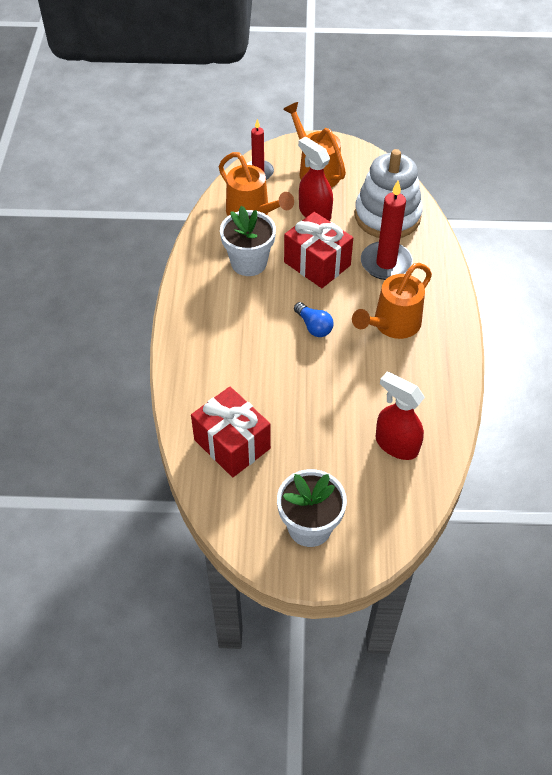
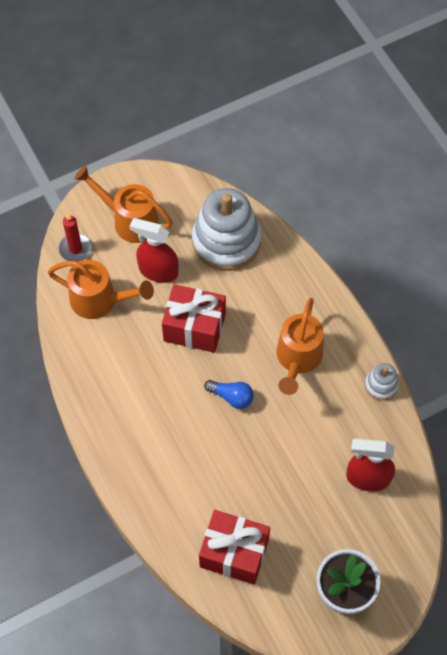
camera: 30 degrees left, 10 degrees up
(249, 263) = (132, 358): white flower pot -> none
(386, 263) = (255, 295): red candle -> none
(457, 378) = (381, 385): none -> white stacking toy

